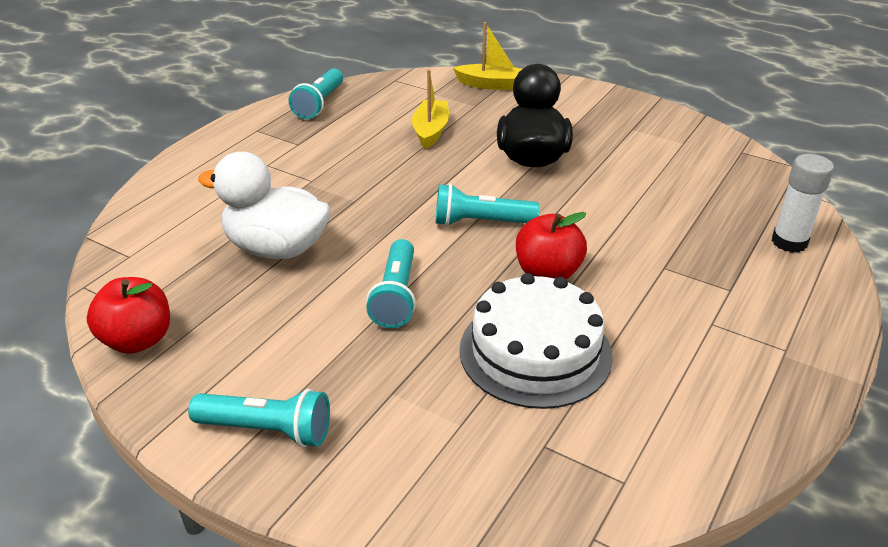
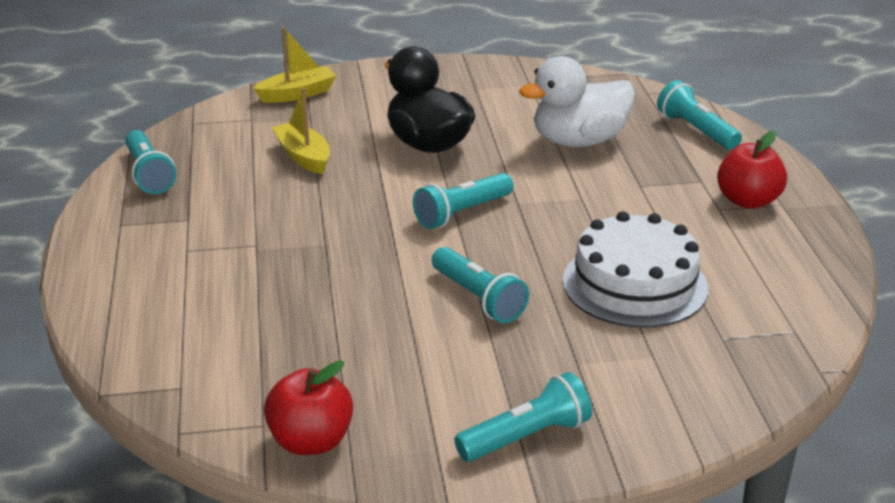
camera: 40 degrees left, 5 degrees down
(276, 248) = (317, 313): white duck -> white duck (579, 141)
(547, 273) = (567, 227): red apple -> red apple (748, 201)
(789, 242) = (696, 131): white glue stick -> turquoise flashlight

